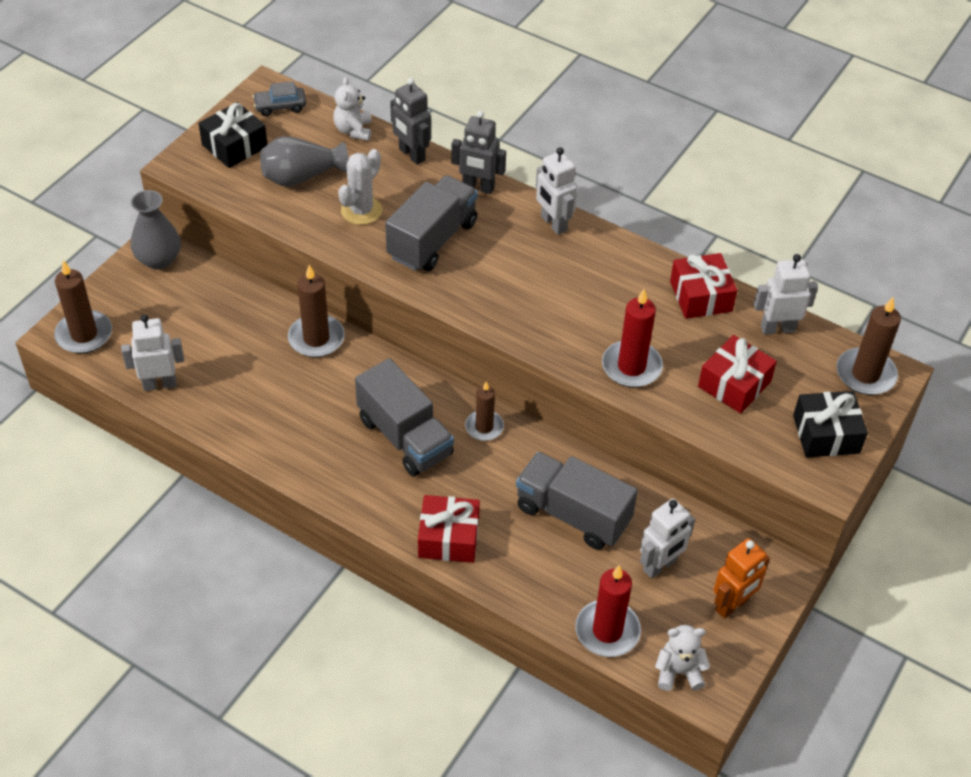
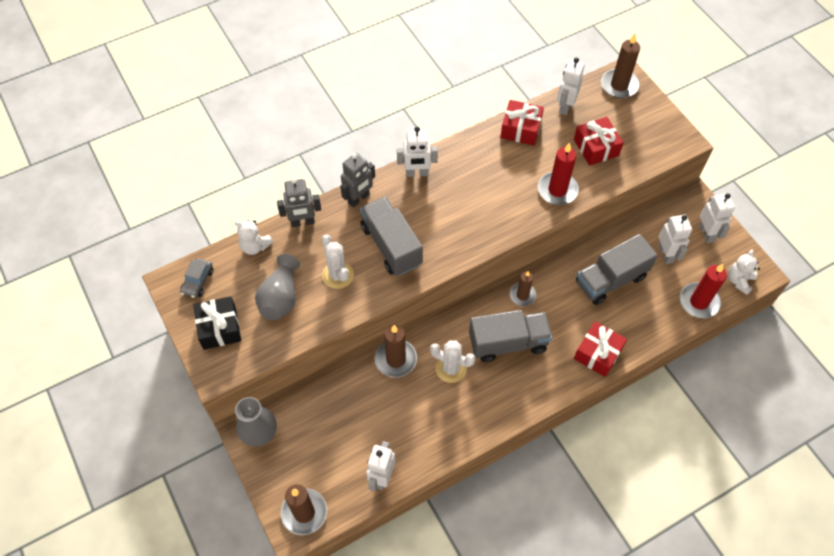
camera: 60 degrees left, 10 degrees up
(335, 394) = (451, 368): none -> white cactus
(732, 605) = (706, 233): orange robot -> white robot
(826, 434) = (652, 125): black gift -> none

